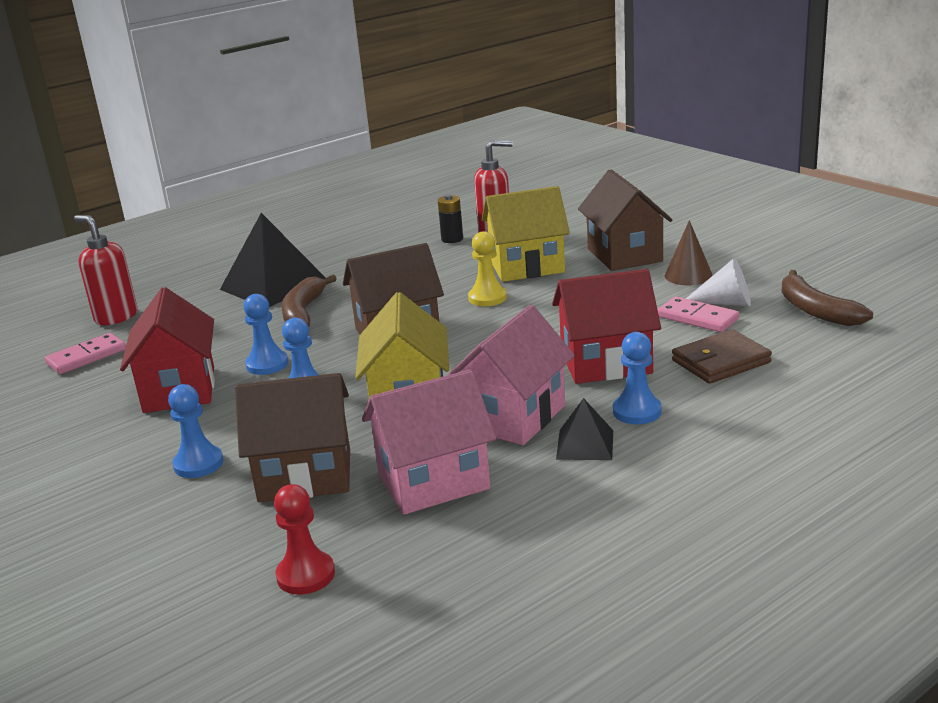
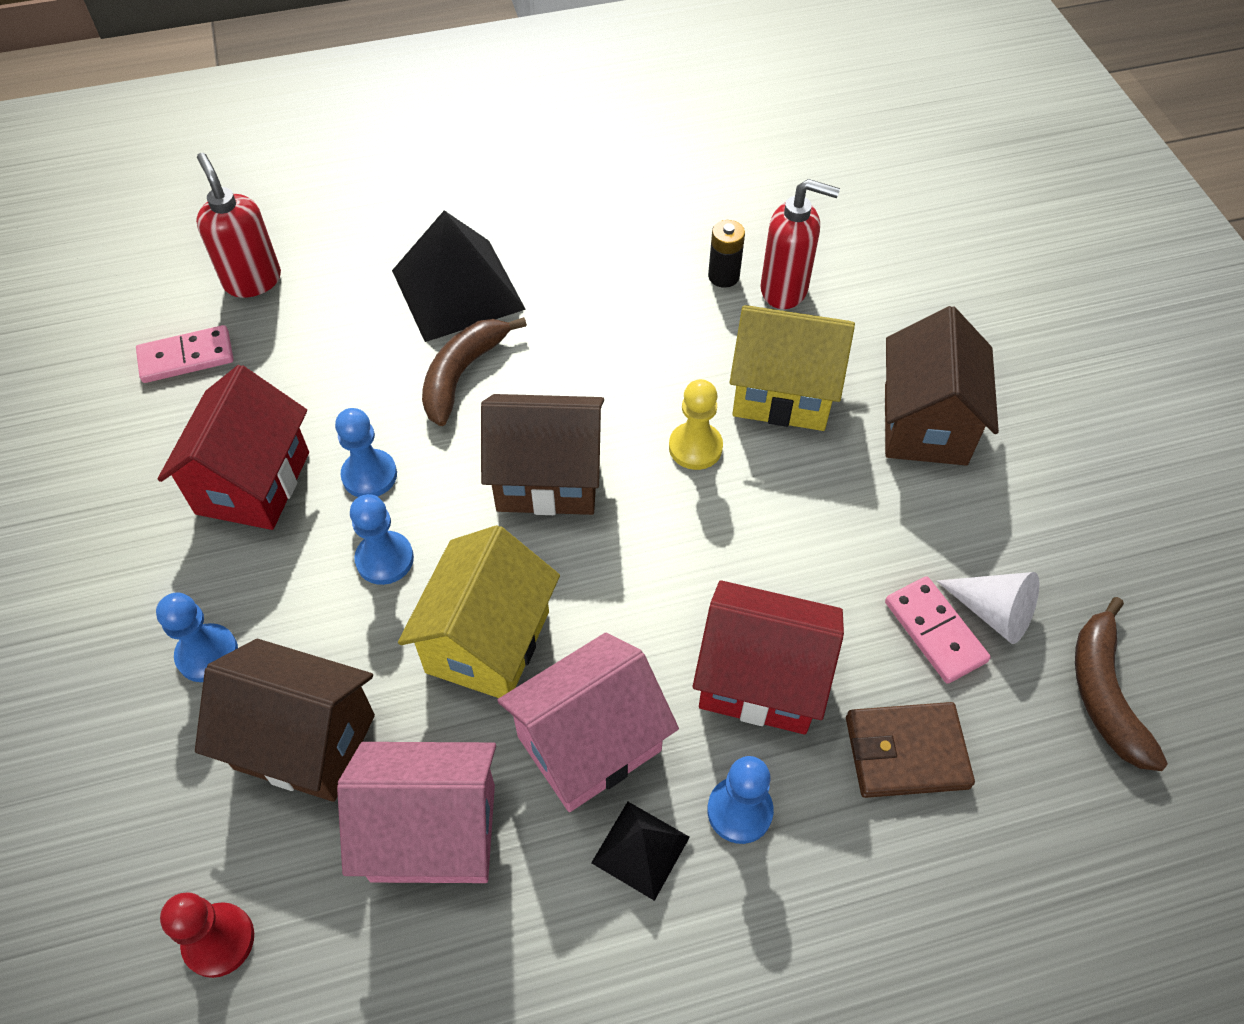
camera: 20 degrees right, 30 degrees up
(688, 275) = (982, 518): brown cone -> none

